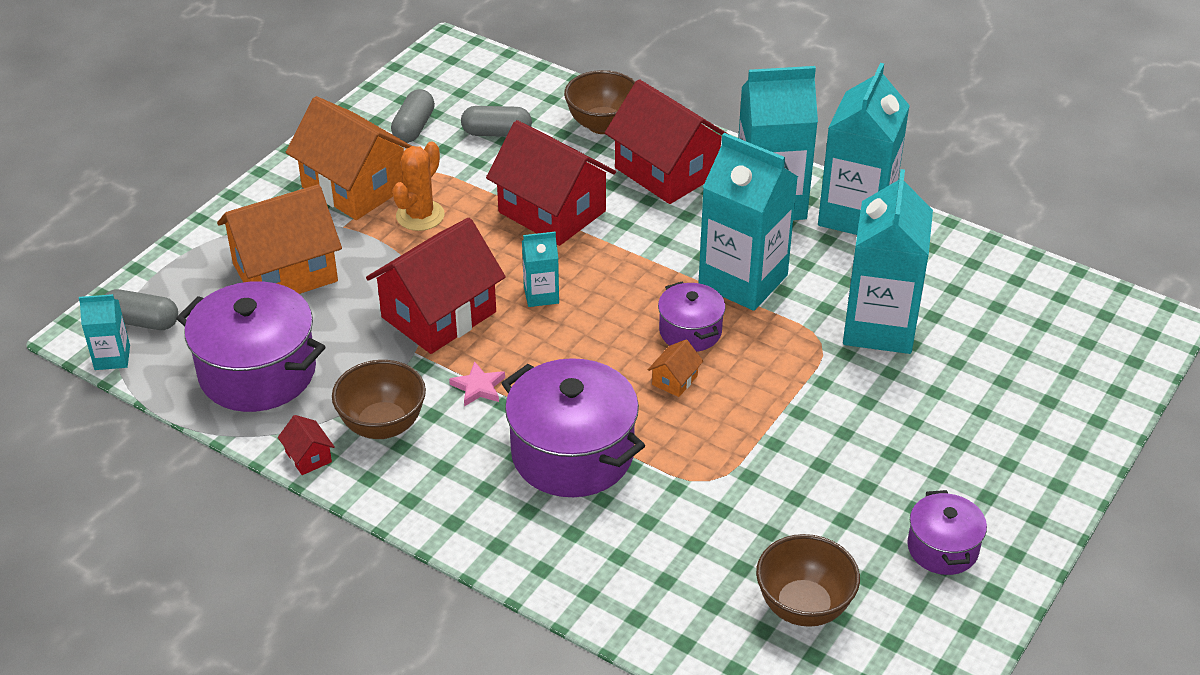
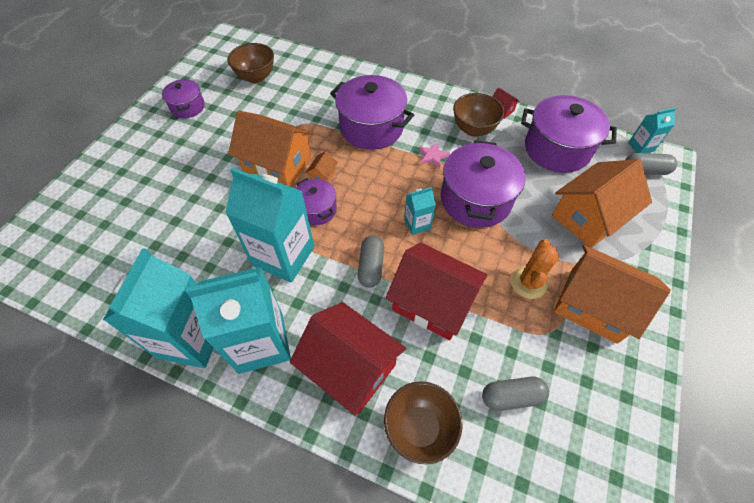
camera: 170 degrees right, 15 degrees up
(414, 127) = (587, 391): grey capsule -> grey capsule (371, 266)
(439, 315) = (475, 200): red house -> purple pot
(753, 407) = (277, 165): none -> orange house
(879, 327) = (194, 230): turquoise carton -> none

